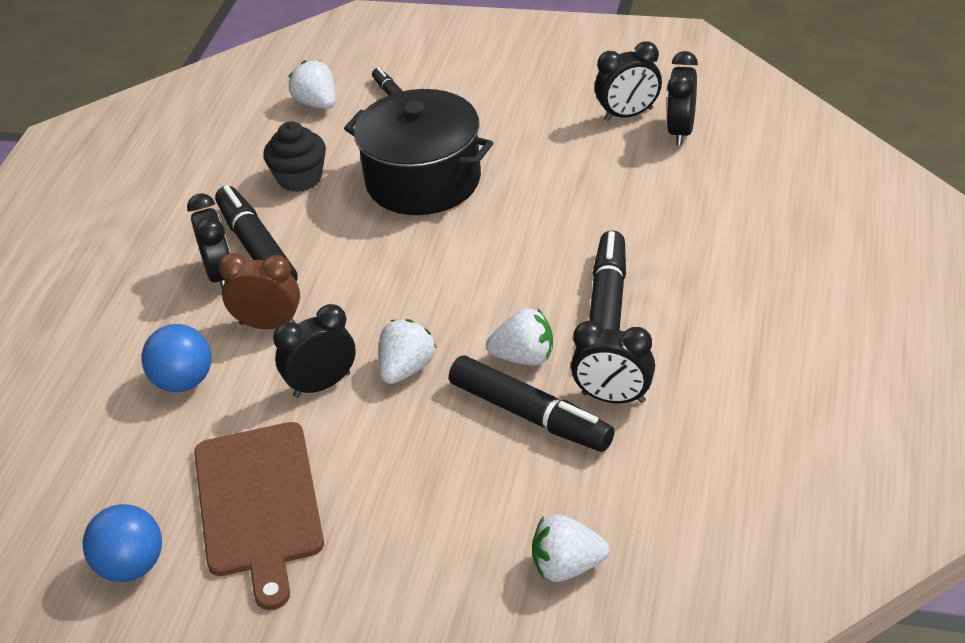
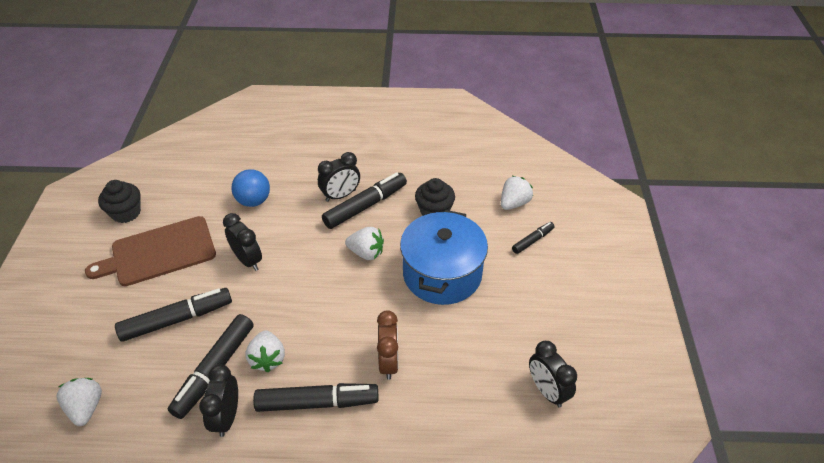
camera: 75 degrees right, 5 degrees up
(131, 566) = (126, 213): blue ball -> black cupcake
(268, 325) = (299, 225): brown clock -> brown clock (388, 362)
(406, 369) = (259, 298): white strawberry -> white strawberry (366, 253)
(420, 467) = (177, 319): none -> black marker
(423, 180) = (442, 274): black pot -> blue pot
(681, 131) = (533, 432): black clock -> none

